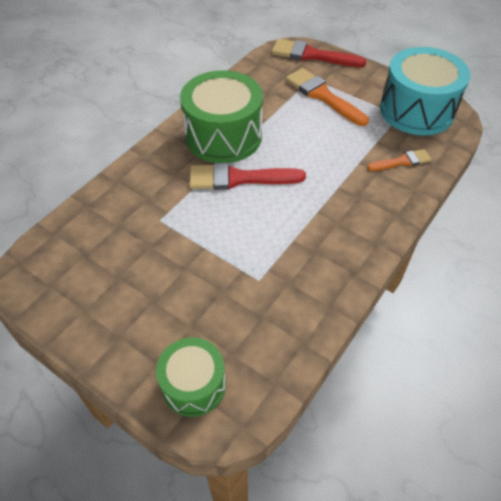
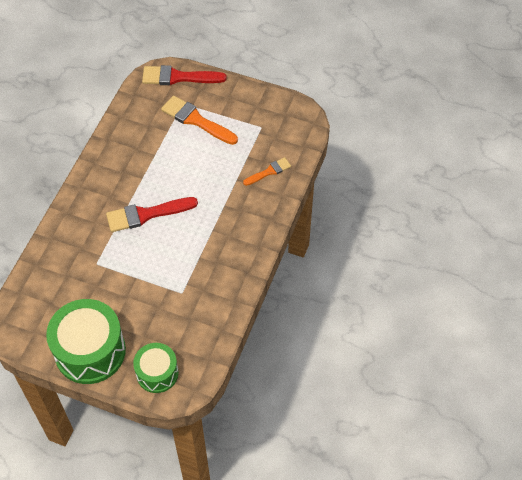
camera: 15 degrees left, 5 degrees up
(223, 136) = (123, 178): green drum -> green drum (90, 351)
(416, 110) = (275, 119): turquoise drum -> none

